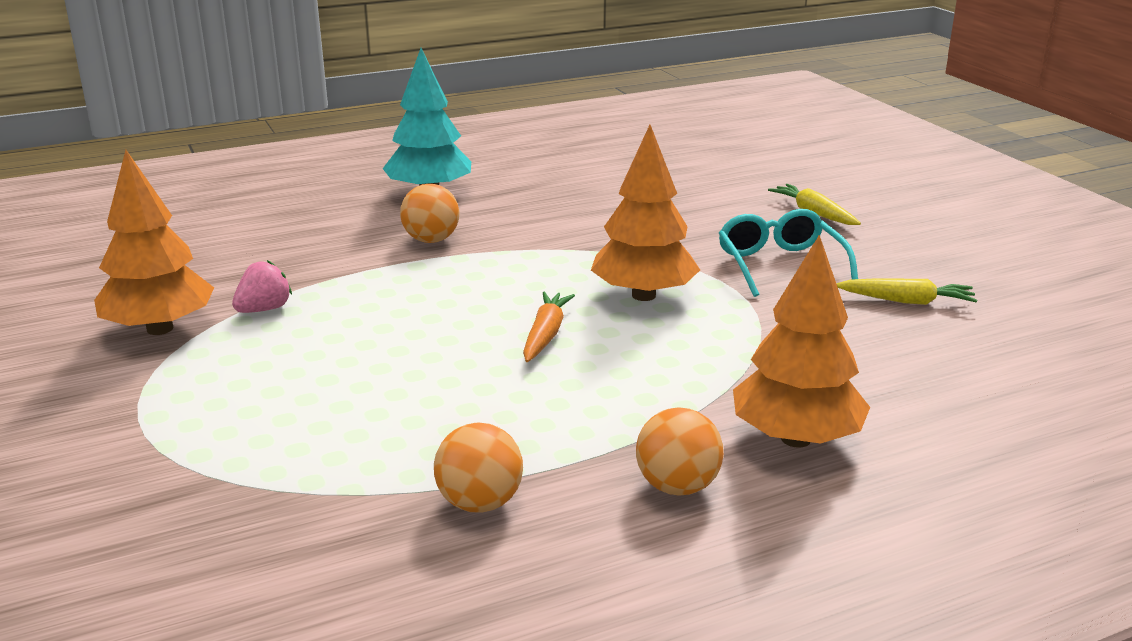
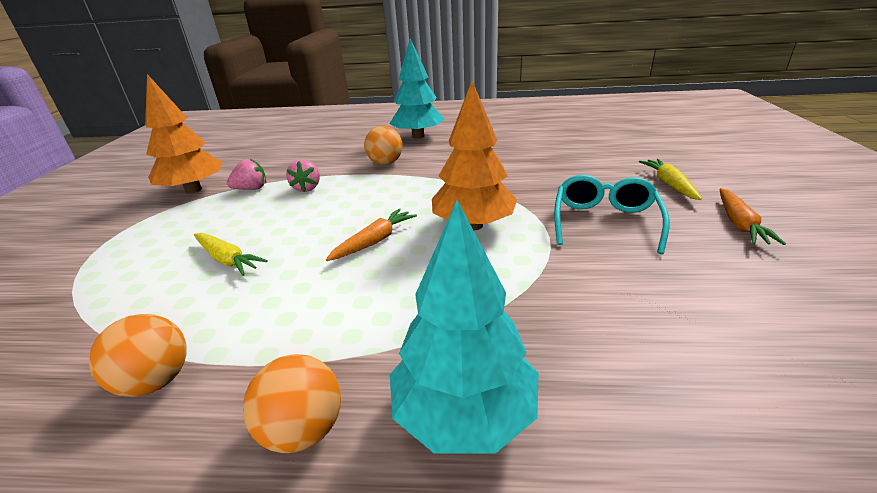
camera: 30 degrees right, 5 degrees up
(356, 293) = (307, 188): none -> pink strawberry
(795, 438) = (464, 413): orange tree -> turquoise tree
(904, 243) = (739, 224): none -> orange carrot
(906, 301) = (704, 281): yellow carrot -> yellow carrot (227, 259)

